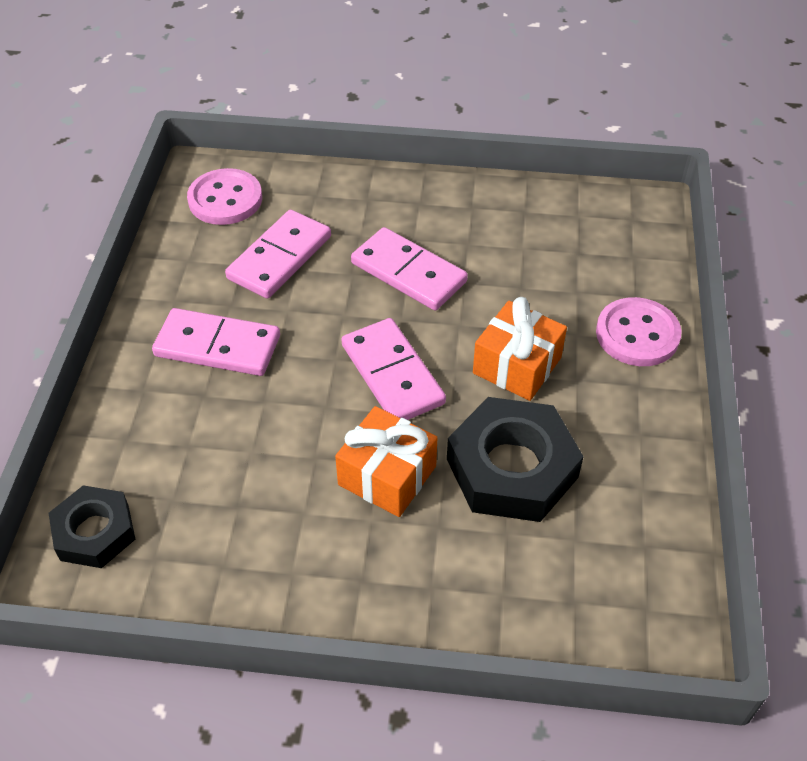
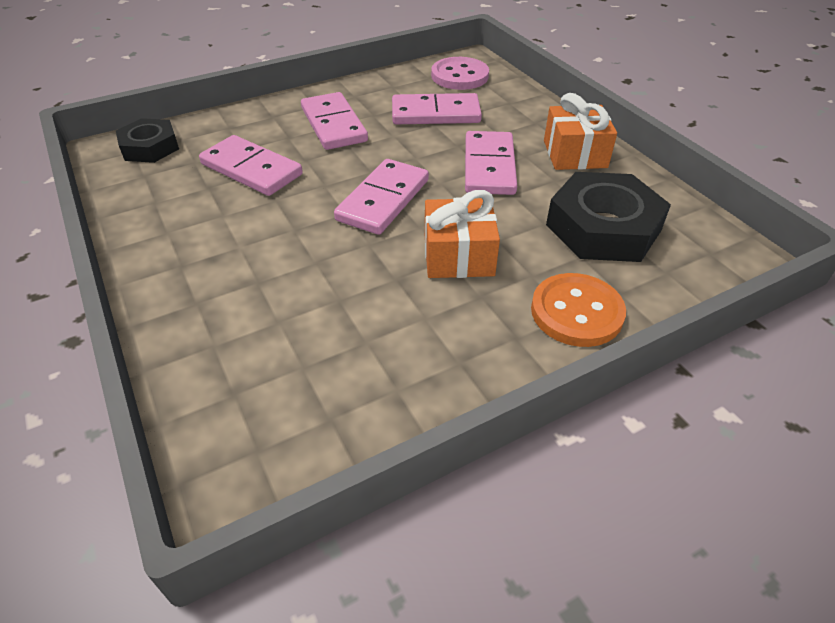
camera: 55 degrees right, 5 degrees down
(239, 454) = (251, 169): none -> pink domino
(387, 475) = (285, 237): orange gift -> orange gift (574, 154)
(511, 468) = (347, 297): black nut -> black nut (603, 227)
(637, 334) = (576, 312): pink button -> orange button

